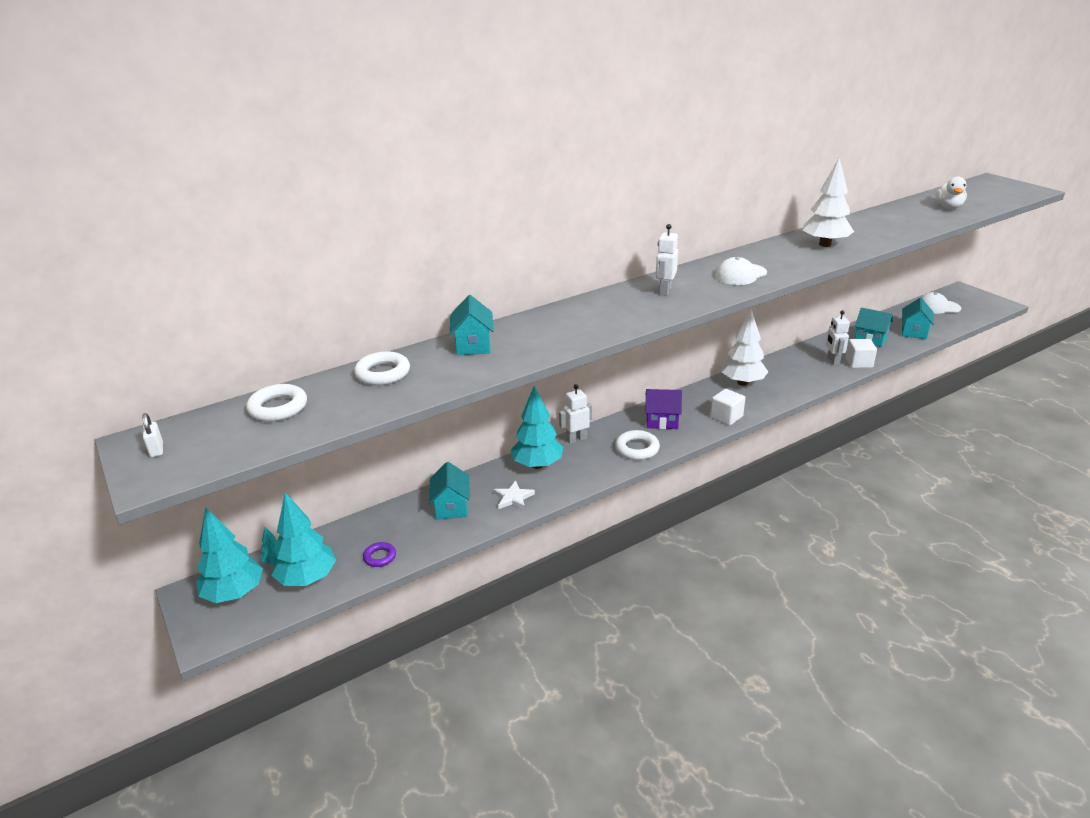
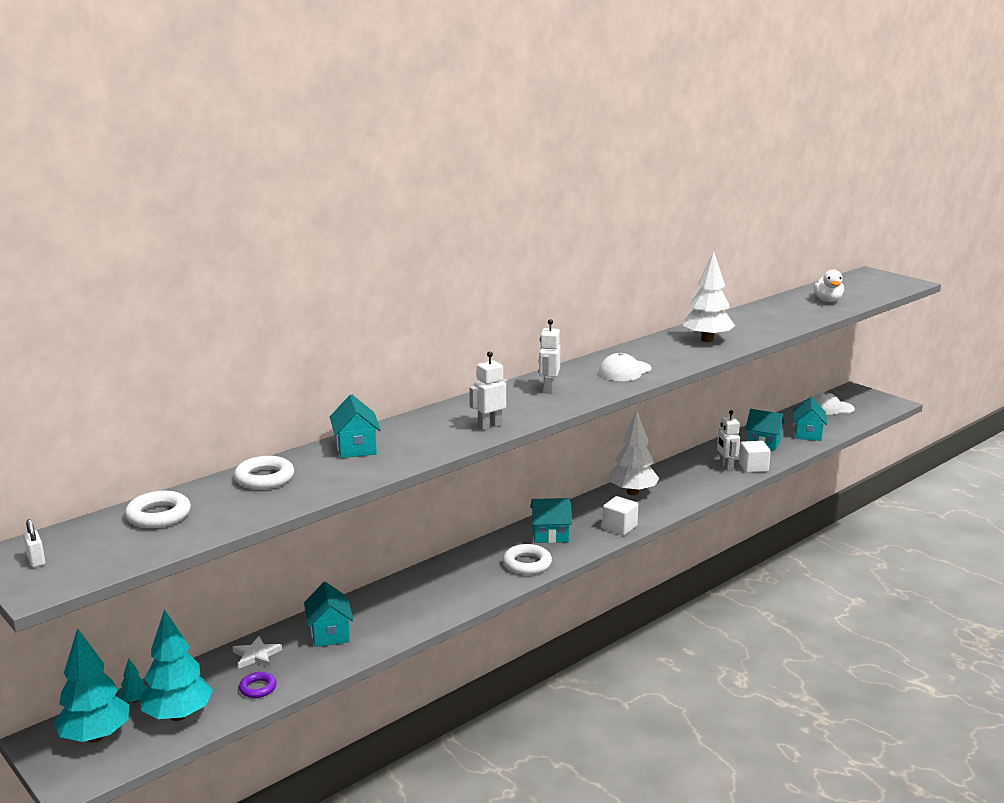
camera: 10 degrees left, 10 degrees down
(513, 498) = (398, 620): white star -> white star (256, 655)
(537, 465) = (419, 586): turquoise tree -> none
(576, 439) = (458, 558): white robot -> white robot (489, 426)
(662, 421) = (550, 535): purple house -> turquoise house

